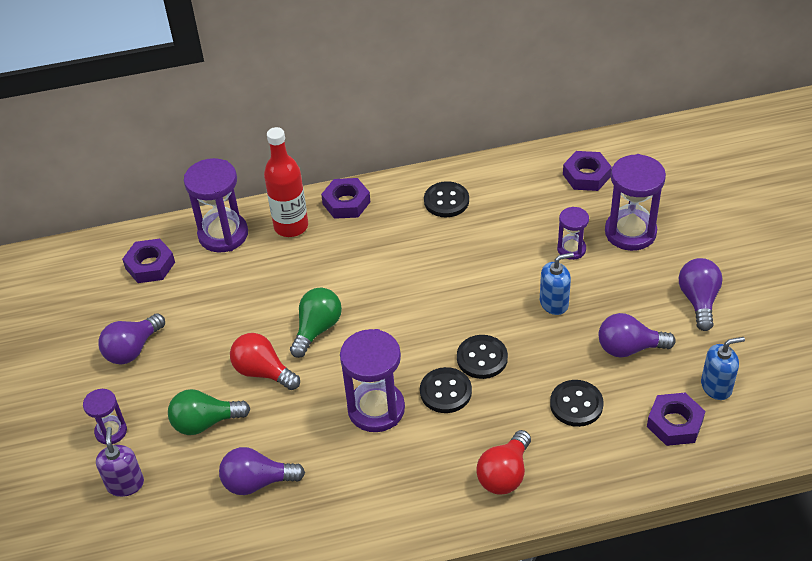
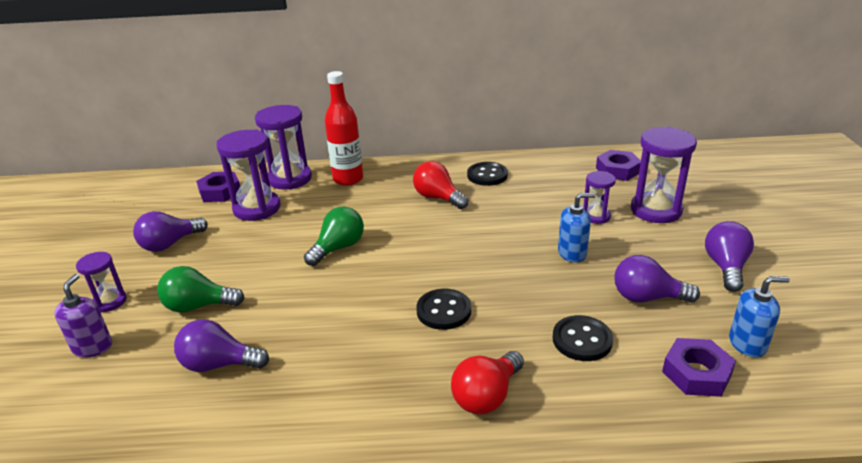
camera: 10 degrees right, 15 degrees down
(263, 372) = (273, 273): red light bulb -> red light bulb (438, 198)
(346, 203) = (400, 169): purple nut -> none
(376, 409) = (368, 316): purple hourglass -> purple hourglass (257, 208)
(482, 358) = (489, 288): black button -> none

